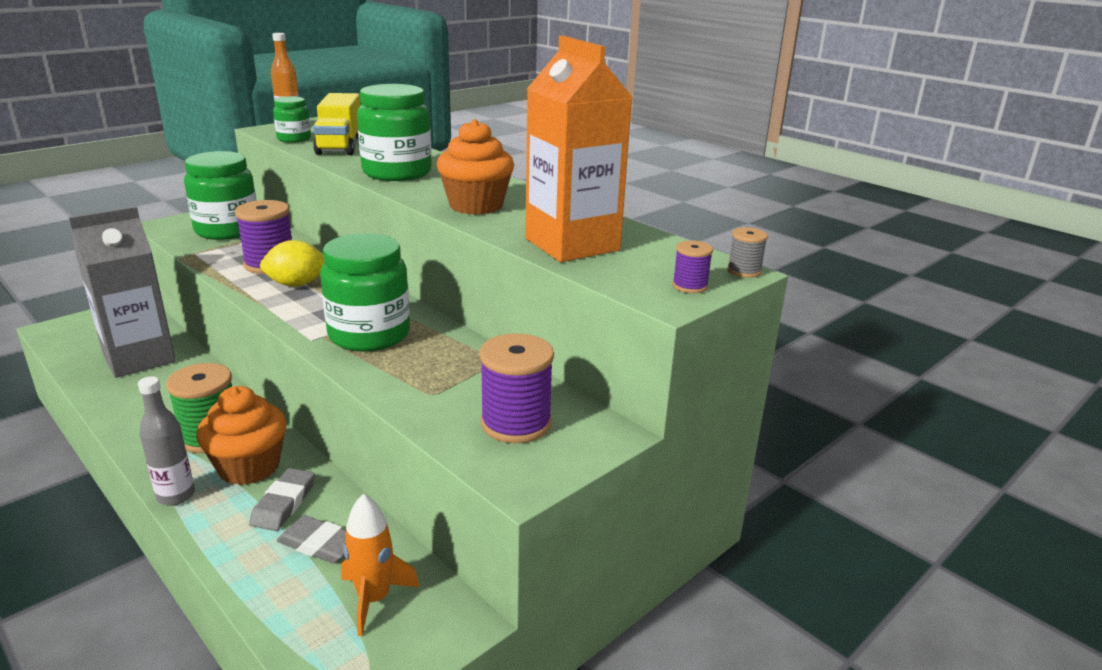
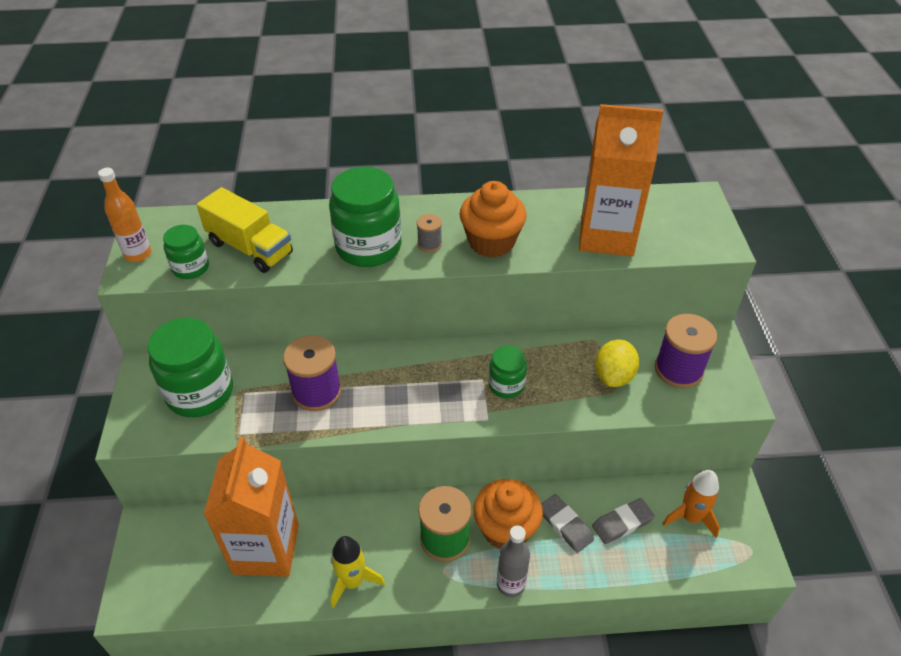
camera: 50 degrees left, 20 degrees up
(127, 408) = (353, 581): none -> yellow rocket
(139, 358) = (266, 549): grey carton -> orange carton
(297, 284) = (377, 390): yellow lemon -> yellow lemon (613, 376)
(369, 335) = (506, 385): green jar -> green jar, size x0.54
(690, 286) = (708, 225): purple spool -> none
(744, 271) = (702, 193): grey spool -> grey spool (429, 244)

